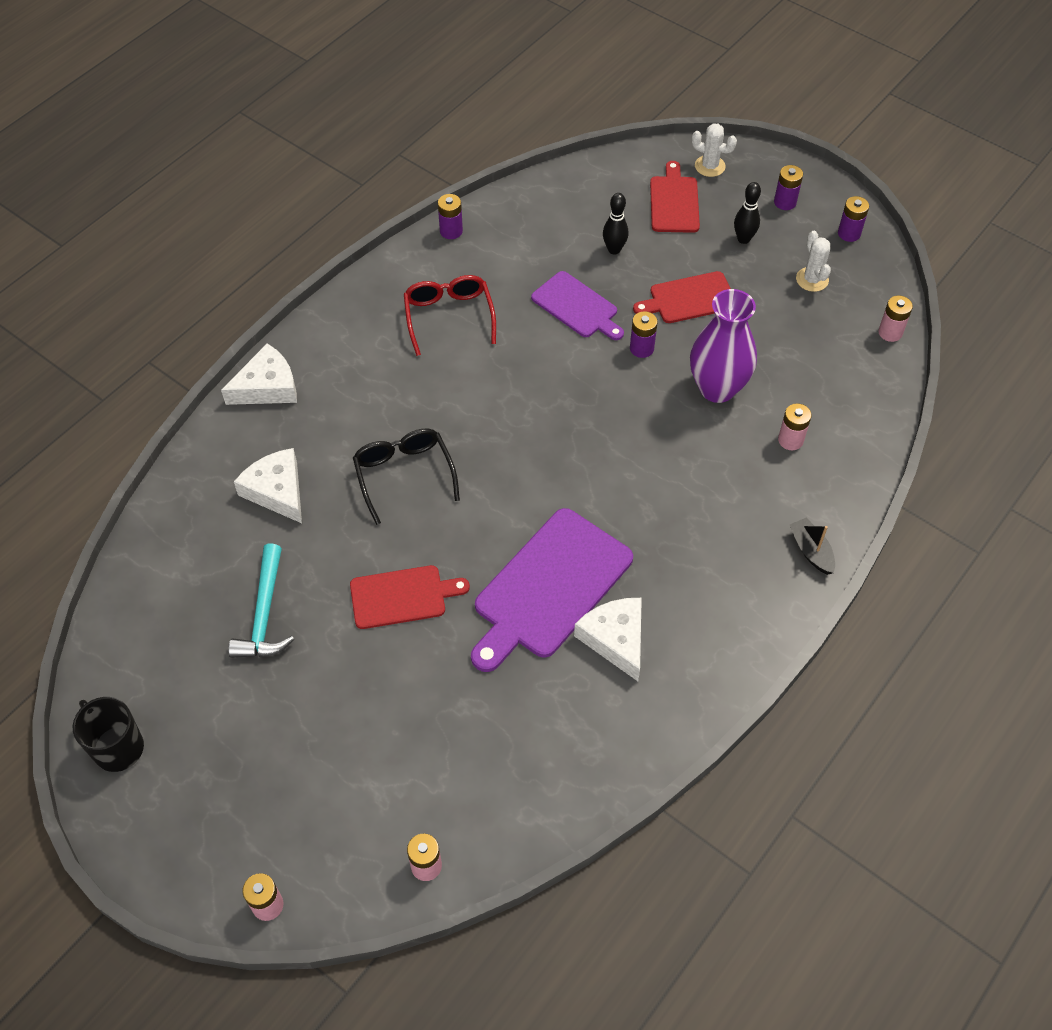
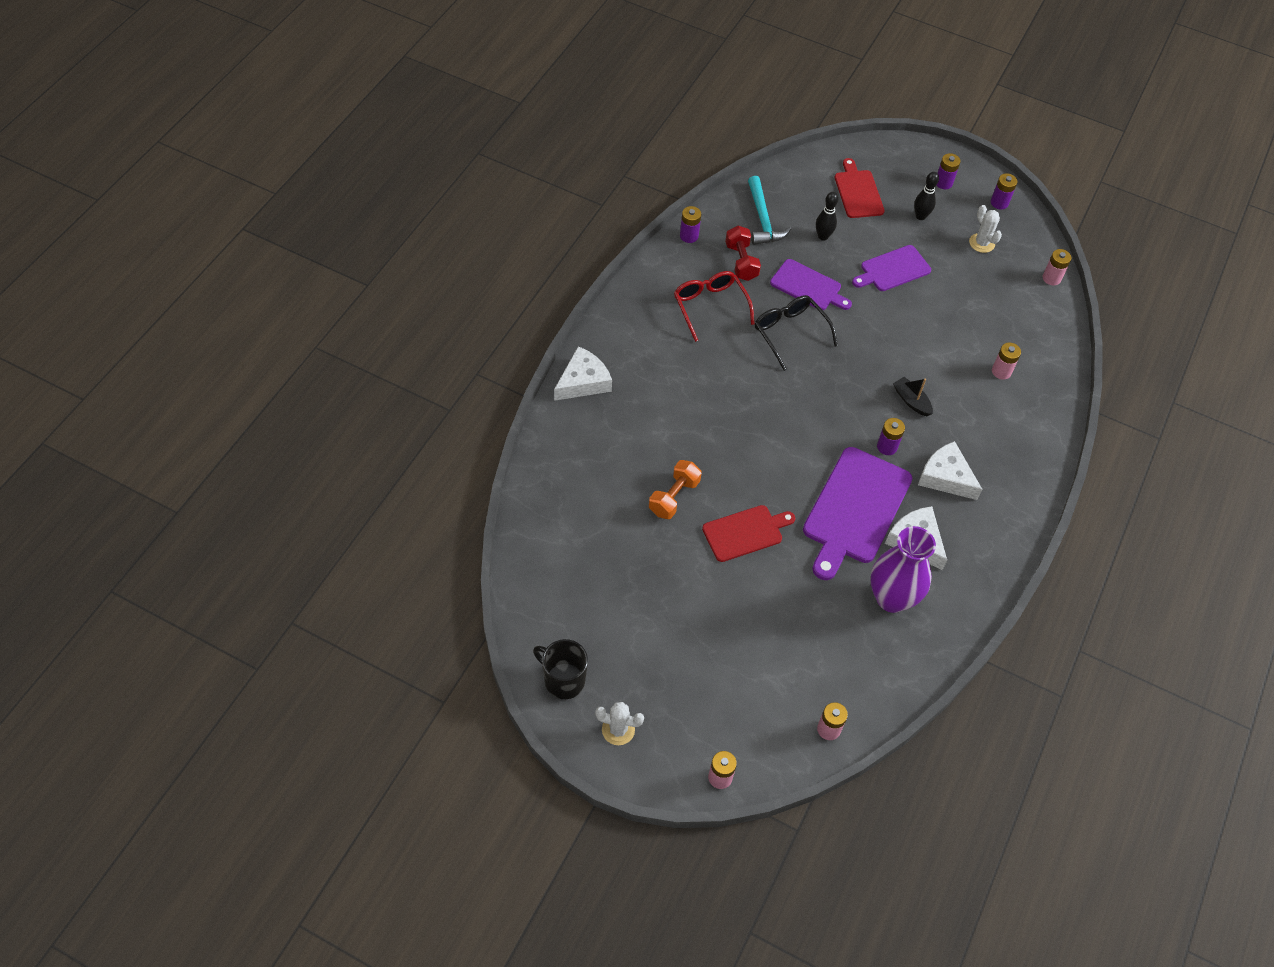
camera: 15 degrees left, 0 degrees up
(264, 614) = (643, 561): turquoise hammer -> turquoise hammer (762, 219)
(277, 491) = (619, 464): white cheese -> white cheese (945, 477)
(329, 540) = (674, 497): none -> orange dumbbell
(404, 474) = (715, 437): black glasses -> black glasses (790, 333)
(504, 268) = (741, 262): none -> red dumbbell
(641, 348) = (868, 314): purple battery -> purple battery (887, 447)
(689, 298) = (893, 269): red cutting board -> purple cutting board
(710, 166) = (877, 159): white cactus -> white cactus (618, 730)
(717, 388) = (935, 338): purple vase -> purple vase (892, 598)
(811, 551) = (1040, 454): black boat -> black boat (911, 401)

